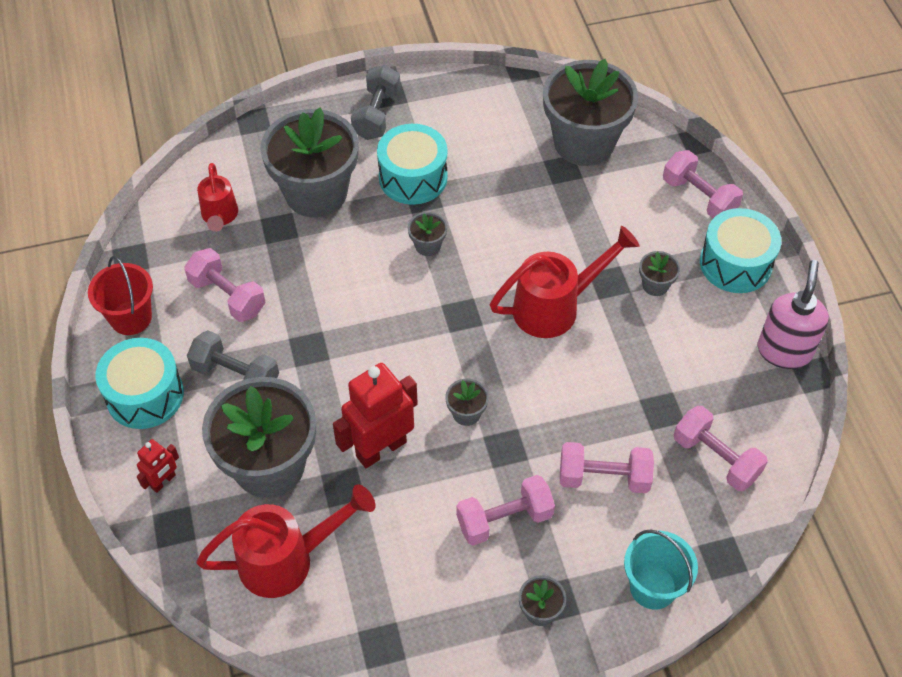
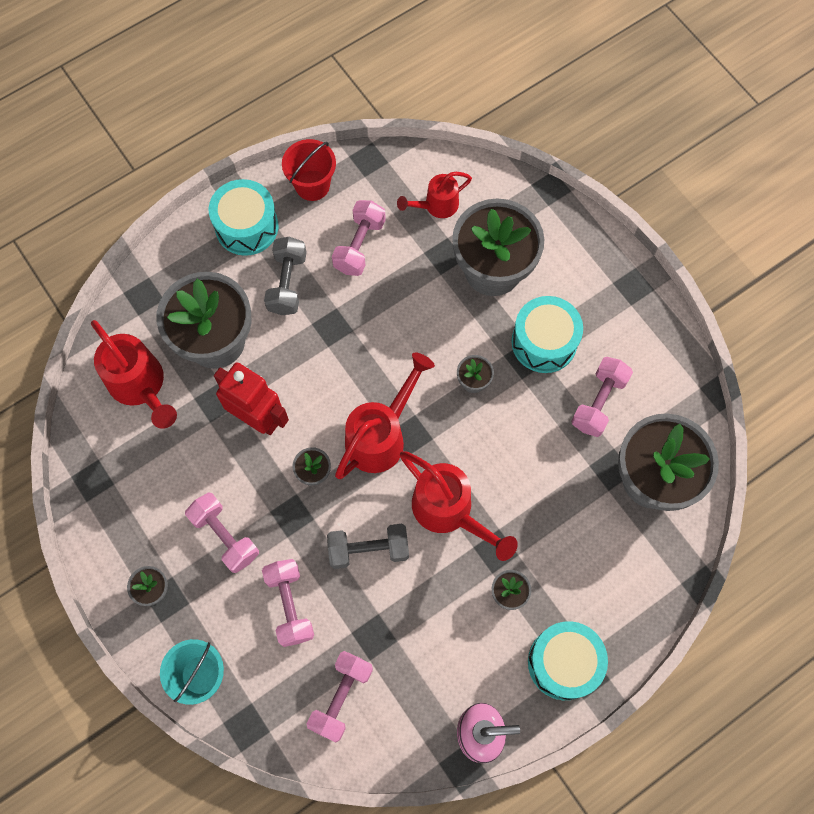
camera: 70 degrees right, 15 degrees up
(163, 481) = (177, 272): red robot -> none
(376, 115) = (603, 285): grey dumbbell -> grey dumbbell (368, 549)
(451, 341) = (381, 436): none -> red watering can
(699, 197) = (631, 607): pink dumbbell -> pink dumbbell (598, 402)

